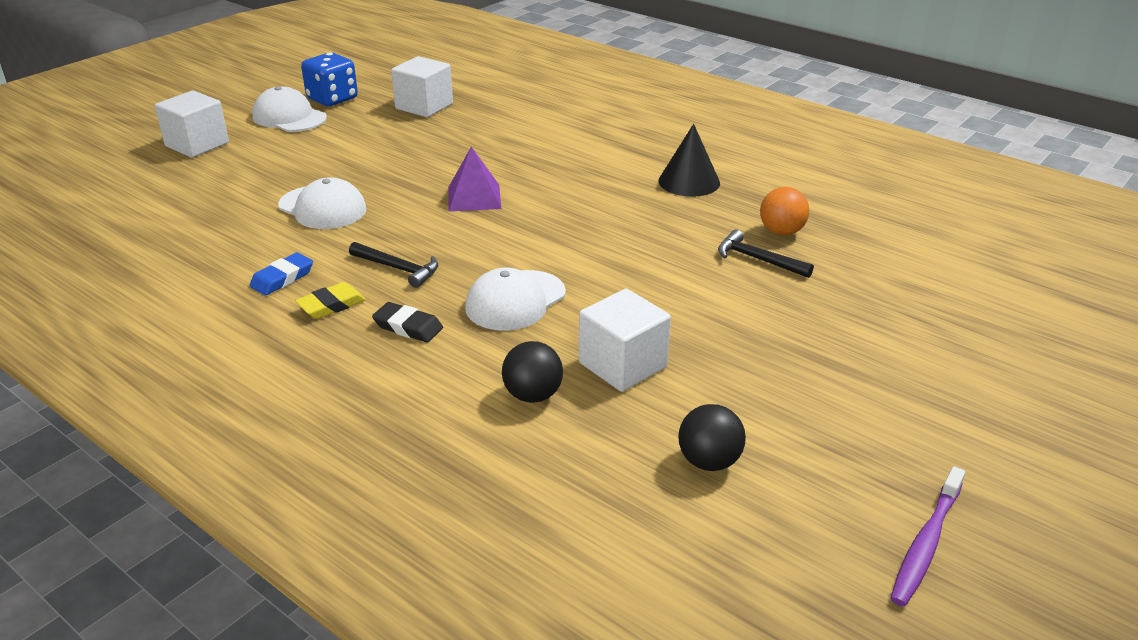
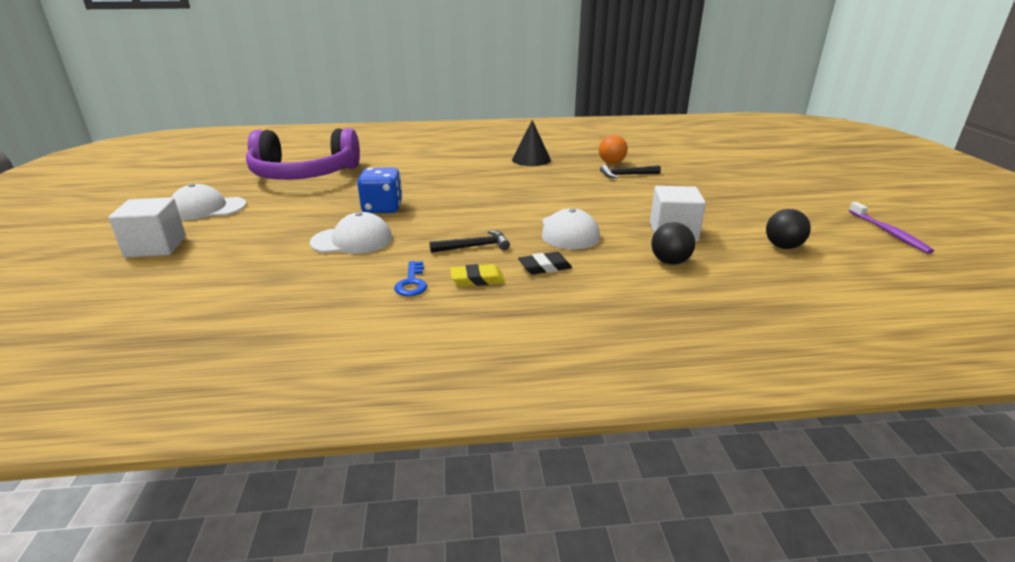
camera: 45 degrees left, 5 degrees down
(282, 278) = (412, 283): blue eraser -> blue key
(331, 305) = (477, 279): yellow eraser -> yellow eraser turned 75 degrees clockwise
(332, 99) = (222, 190): blue dice -> blue dice (382, 208)
(424, 106) = (304, 174): white cube -> purple headphones
(474, 197) = (439, 201): purple pyramid -> none

